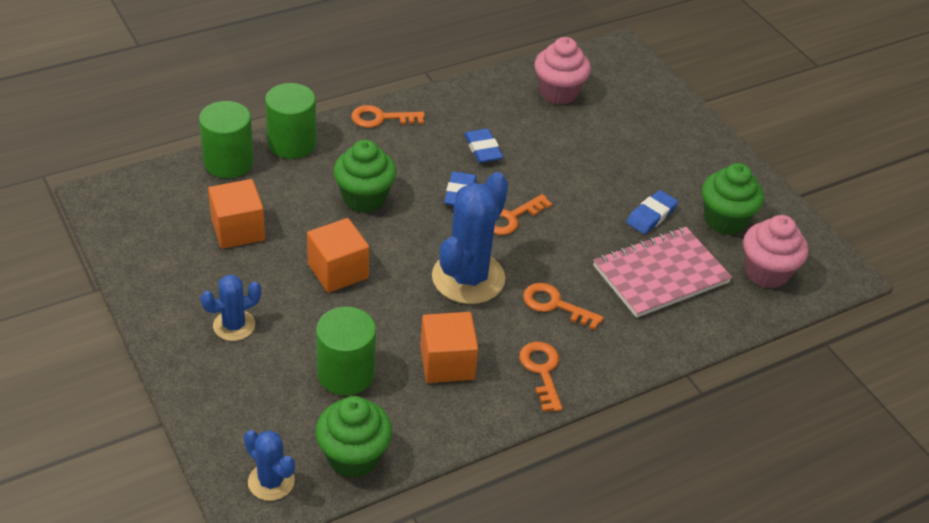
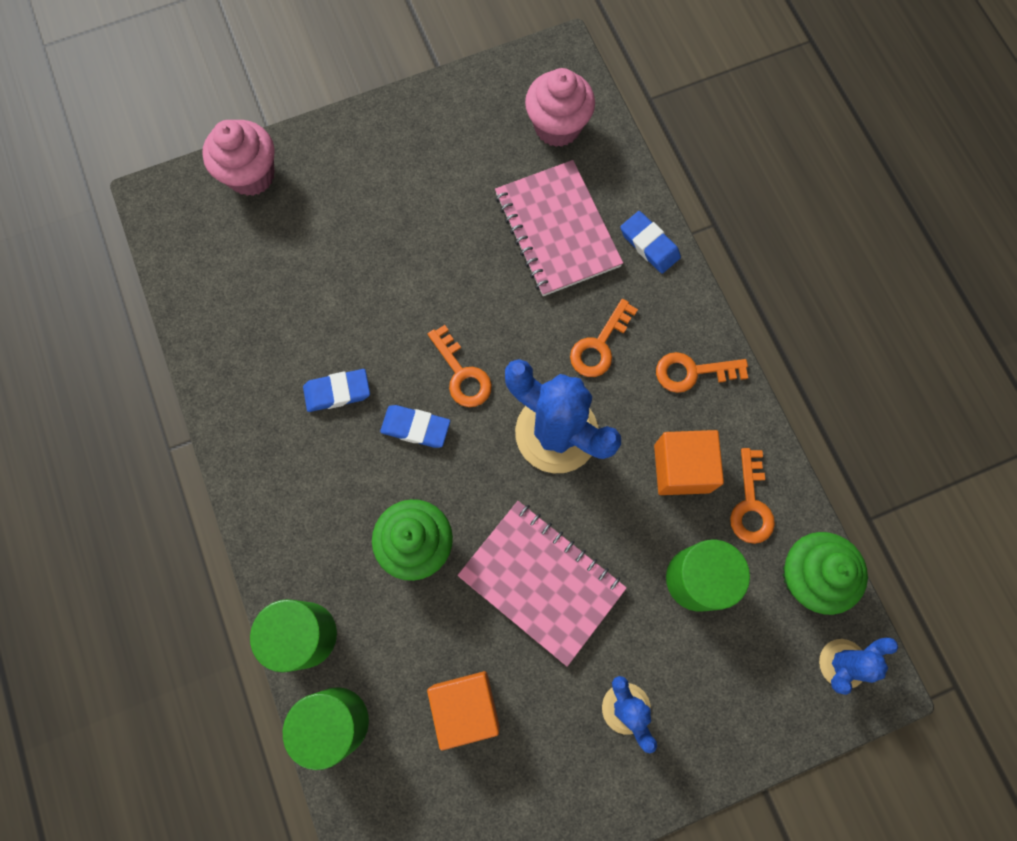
camera: 80 degrees left, 30 degrees up
(338, 271) = (541, 582): orange cube -> pink notebook
(381, 118) = (265, 514): orange key -> orange key (751, 504)
(558, 92) = (236, 287): pink cupcake -> pink cupcake (251, 175)
(651, 215) = (466, 222): blue eraser -> blue eraser (649, 244)
(725, 220) = (477, 149): green cupcake -> none

